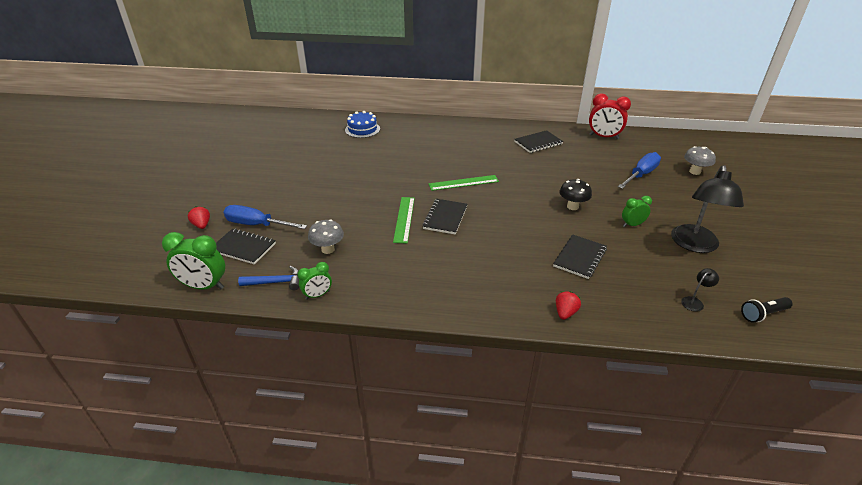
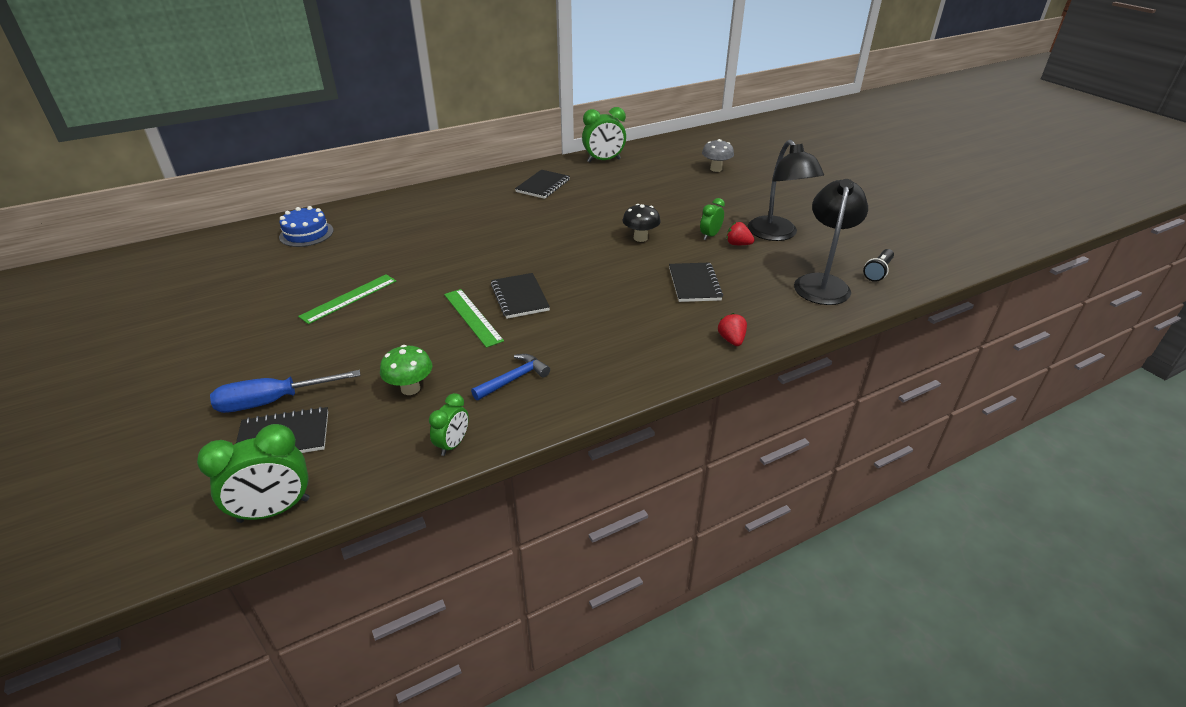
camera: 35 degrees left, 0 degrees up
(202, 225) = (179, 437): red strawberry -> red strawberry (738, 244)
(275, 282) = (379, 456): blue hammer -> blue hammer (514, 379)
(328, 249) = (410, 388): grey mushroom -> green mushroom
(463, 183) = (502, 253): green ruler -> green ruler (349, 298)
(604, 137) = (604, 160): red clock -> green clock
(641, 175) = (673, 186): blue screwdriver -> none
(695, 302) = (822, 283): black lamp -> black lamp, size x2.46

